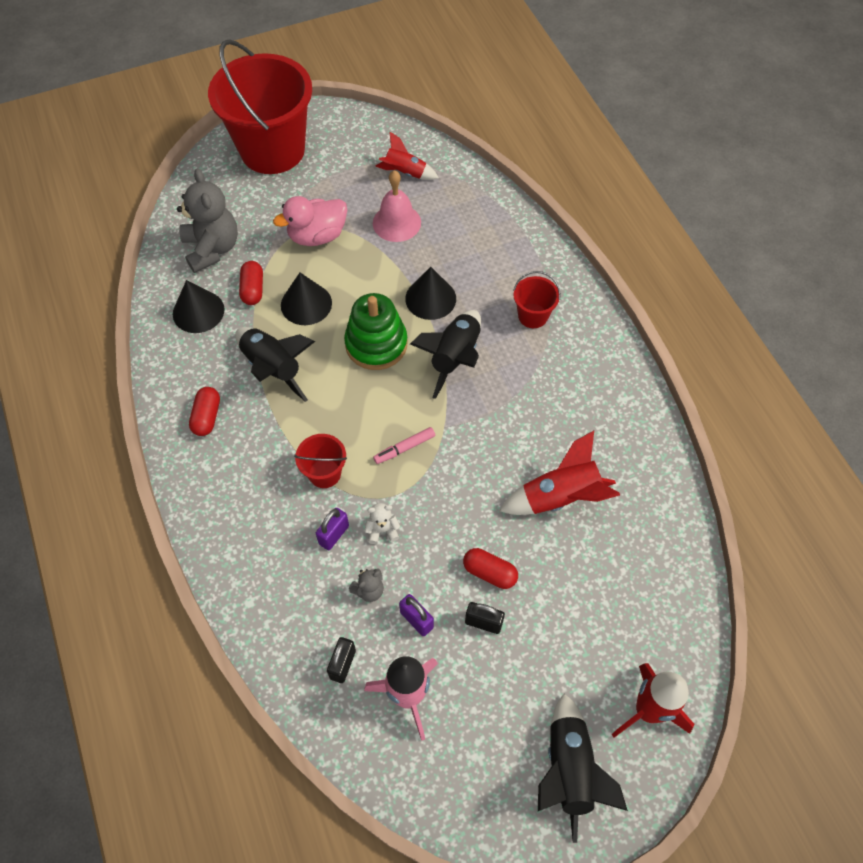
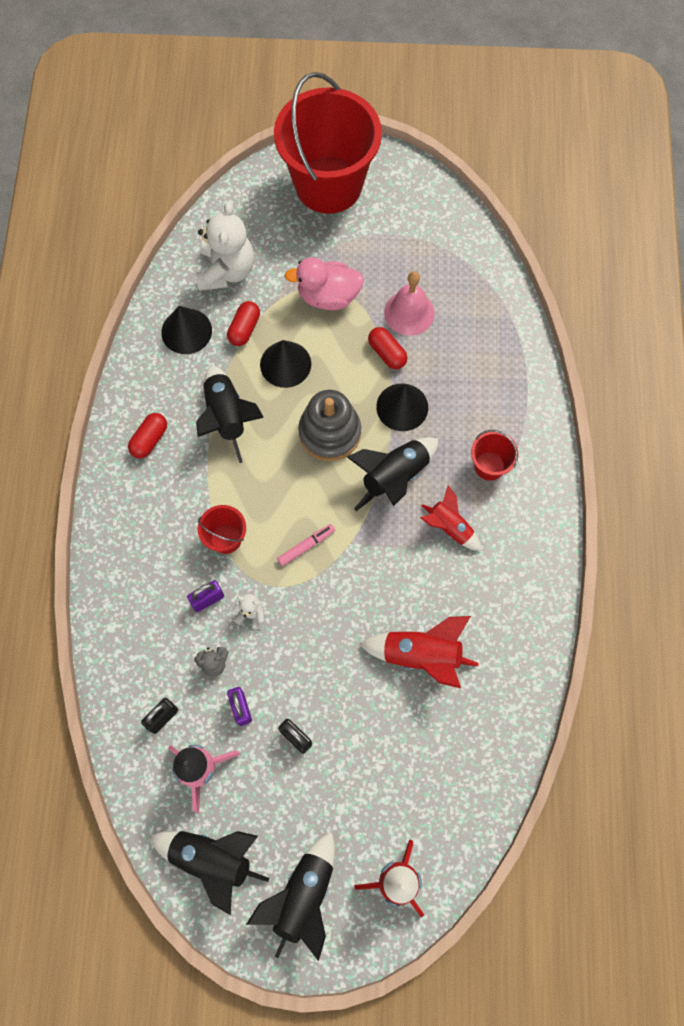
camera: 25 degrees right, 10 degrees up
(212, 249) = (226, 271): grey teddy bear -> white teddy bear
(376, 344) = (330, 432): green stacking toy -> grey stacking toy
(404, 448) = (306, 546): pink marker -> pink marker turned 150 degrees clockwise
(405, 173) = (443, 261): red rocket -> red rocket (449, 527)
(461, 778) = (212, 859): none -> black rocket
(489, 572) = (323, 695): red capsule -> red capsule (387, 353)

